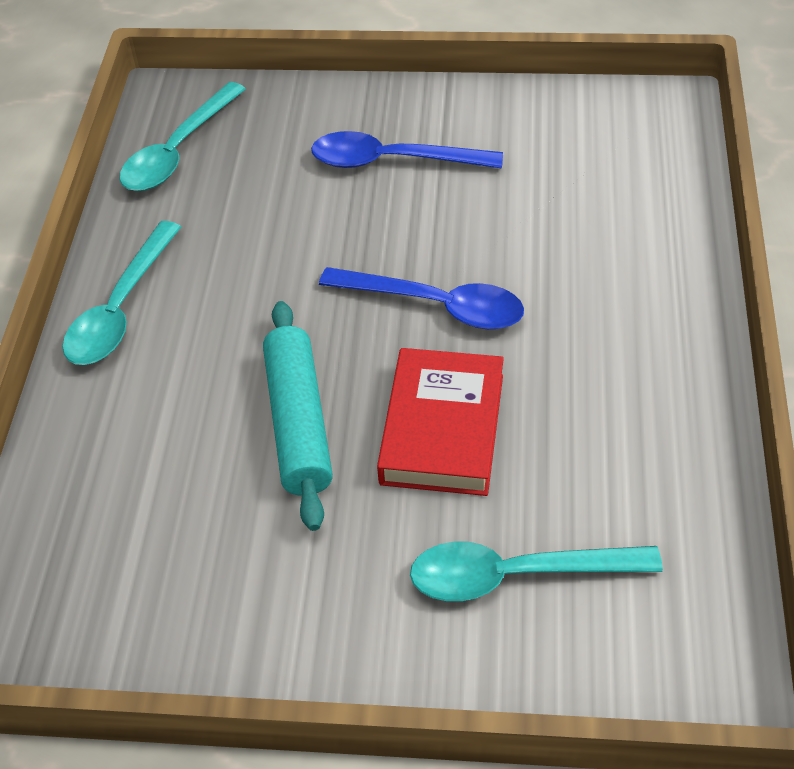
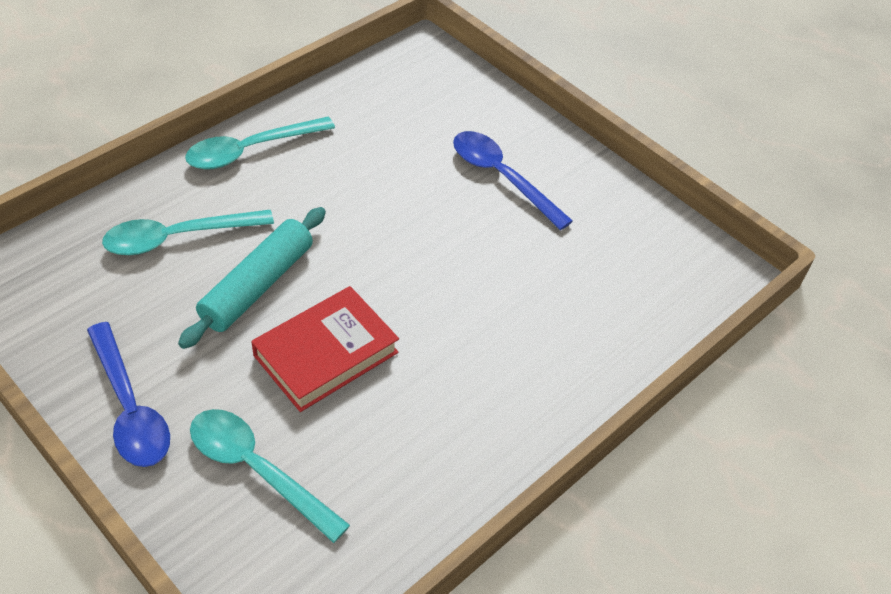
camera: 35 degrees right, 0 degrees up
(178, 151) = (389, 84): turquoise spoon -> turquoise spoon (177, 238)
(436, 306) = (415, 281): blue spoon -> blue spoon (130, 408)

